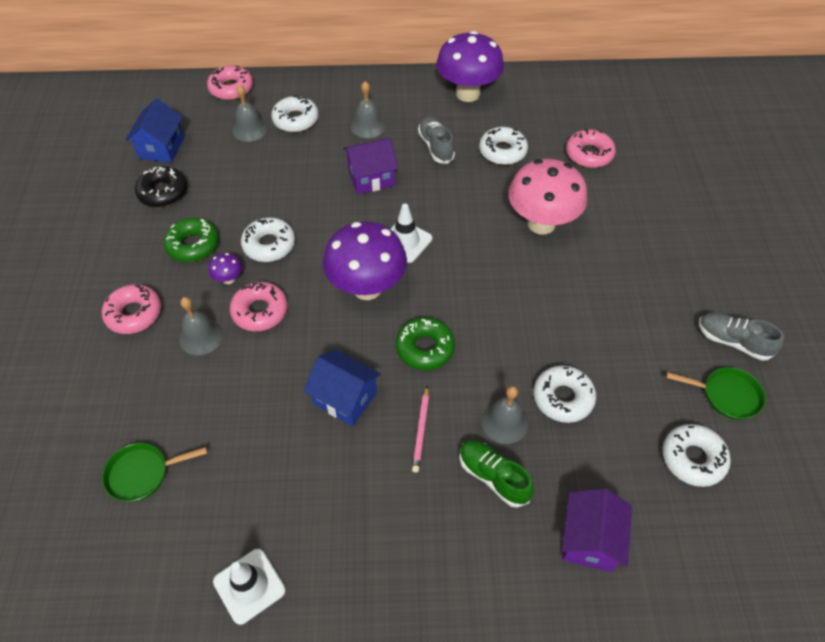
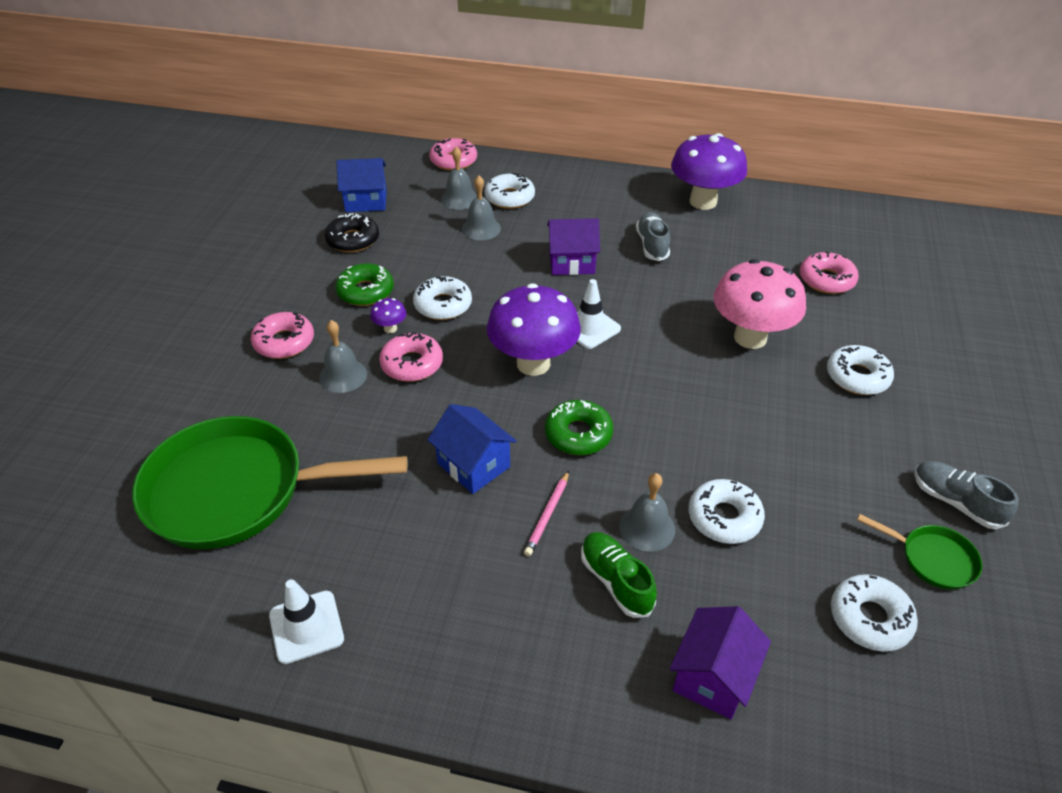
camera: 15 degrees right, 10 degrees down
(142, 474) = (236, 491): green pan -> green pan, size x2.33
(162, 148) = (366, 201): blue house -> blue house turned 60 degrees clockwise
(368, 126) = (584, 214): grey bell -> grey bell (481, 228)
(502, 151) = (726, 261): white donut -> white donut (857, 377)

